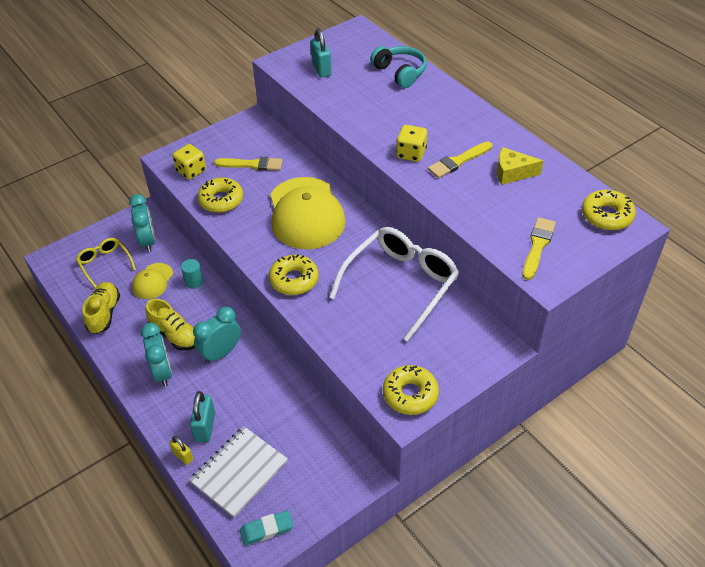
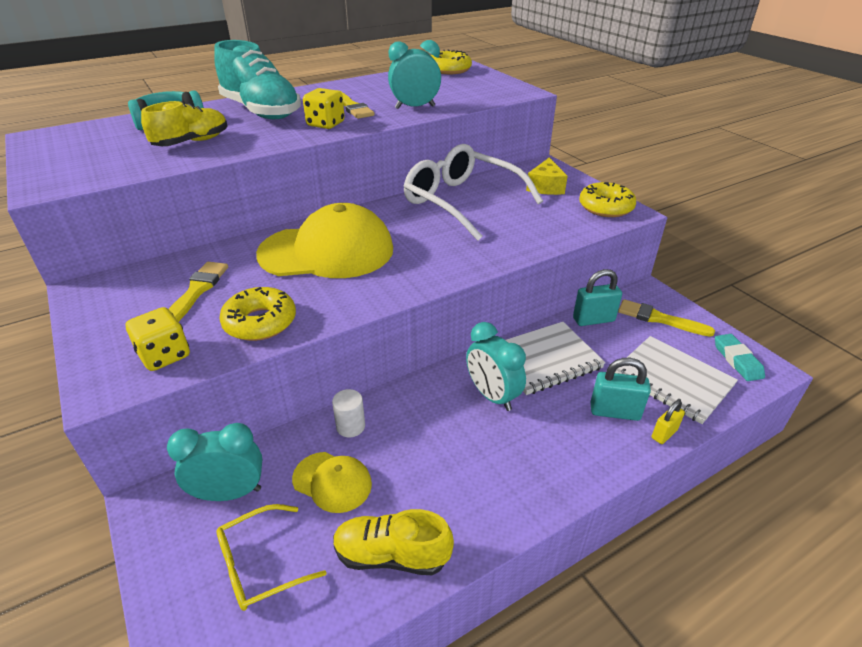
camera: 85 degrees left, 10 degrees down
(163, 372) = (525, 461): turquoise clock -> turquoise clock (415, 107)
(175, 335) = (455, 447): yellow shoe -> yellow shoe (192, 142)
(194, 282) = (350, 426): turquoise cylinder -> white cylinder
(261, 385) = (545, 360): none -> white notebook
(294, 280) = (443, 264): yellow donut -> none
(321, 69) = (104, 160): turquoise padlock -> turquoise padlock (593, 319)
(432, 113) = (261, 111): none -> turquoise shoe
(512, 173) = (381, 90): yellow cheese -> yellow cheese (545, 187)
(537, 246) = (481, 91): yellow brush -> yellow brush (659, 319)

